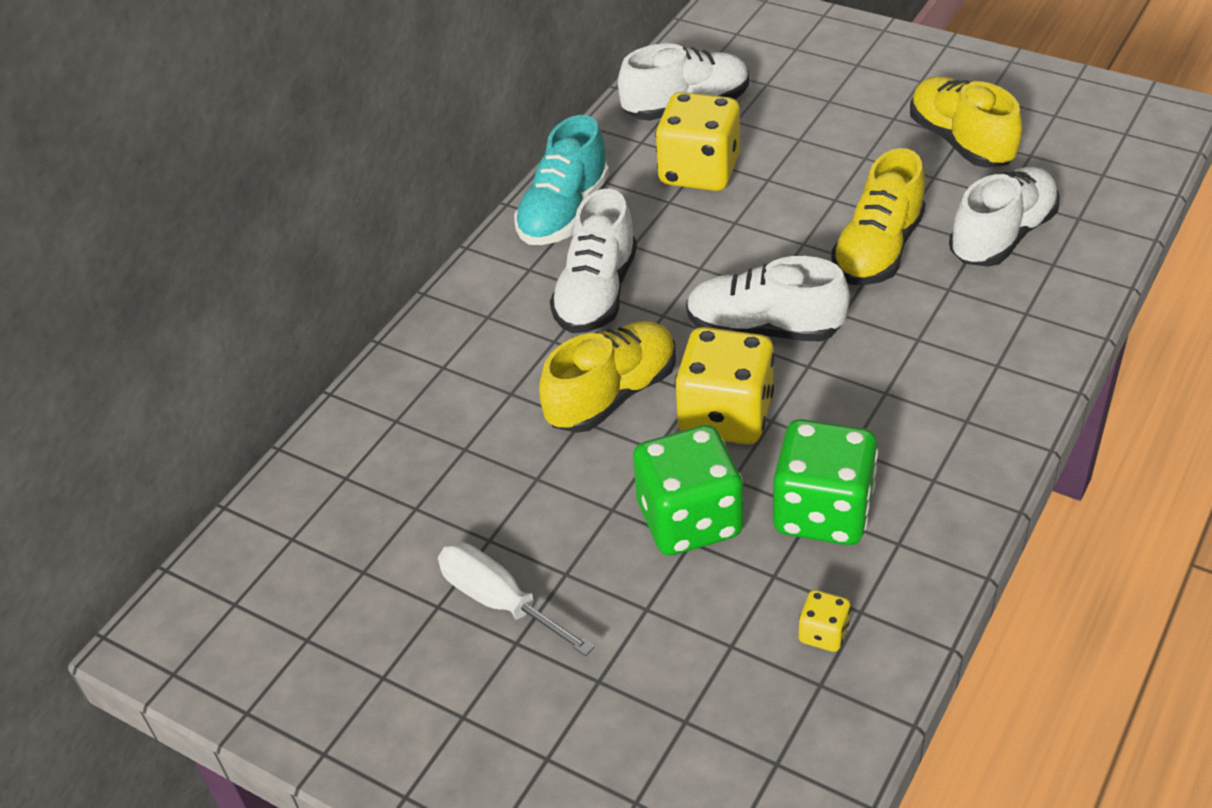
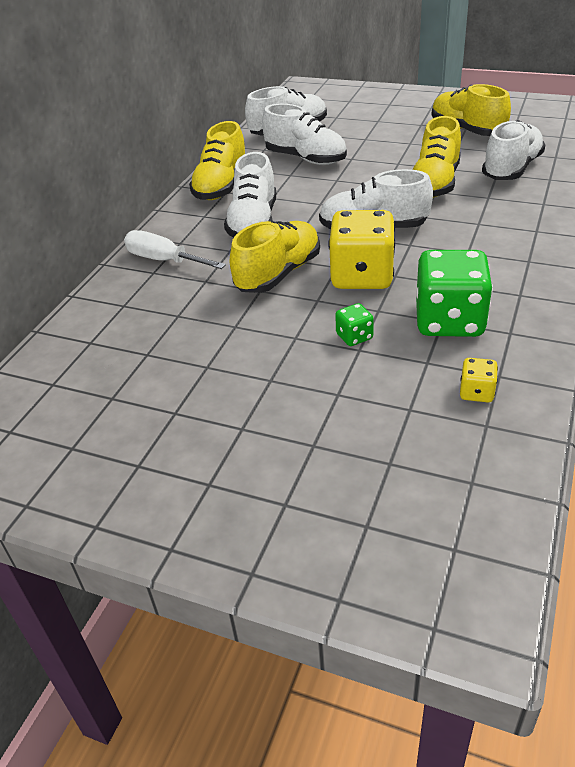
camera: 10 degrees left, 5 degrees down
(499, 601) = (223, 403): white screwdriver -> white screwdriver (164, 260)
(564, 212) = (221, 186): turquoise shoe -> yellow shoe
(689, 520) = (354, 337): green dice -> green dice, size x0.45
(699, 171) = (306, 159): yellow dice -> white shoe

